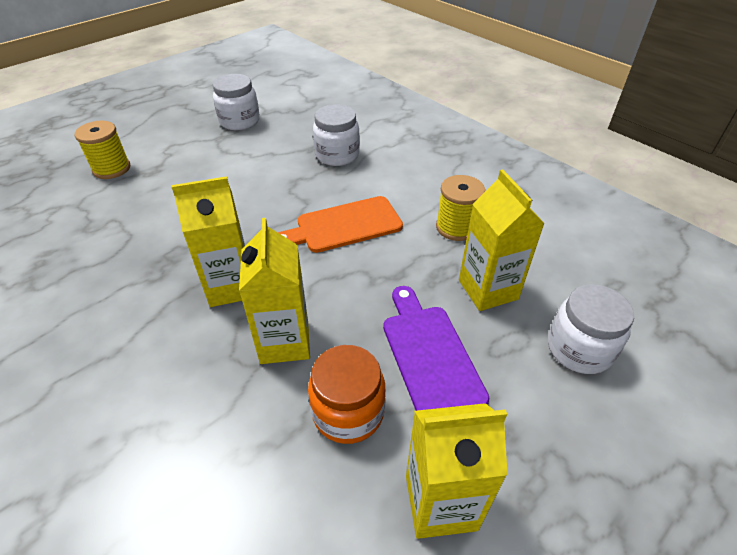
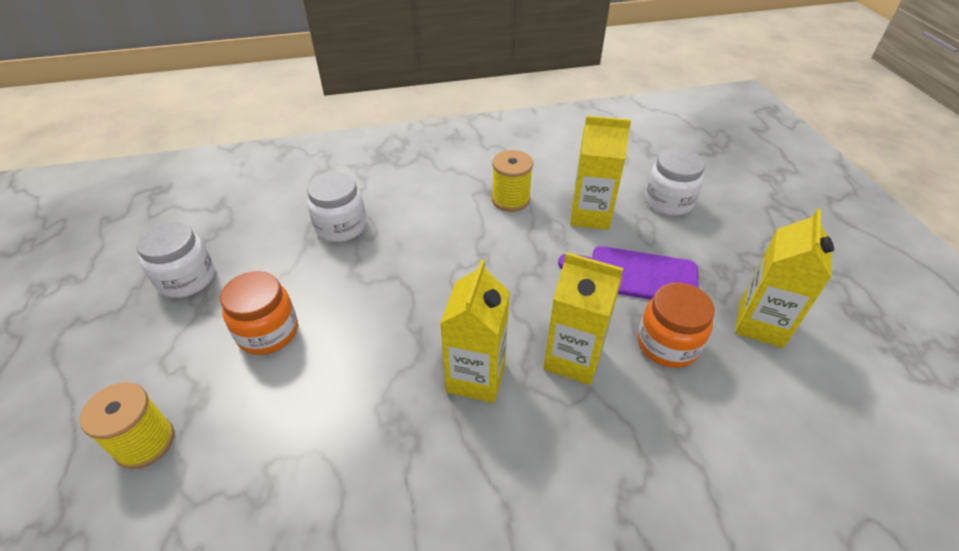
camera: 60 degrees left, 0 degrees up
(215, 171) = (268, 332): none -> orange jar
(344, 226) = (453, 264): orange cutting board -> none

